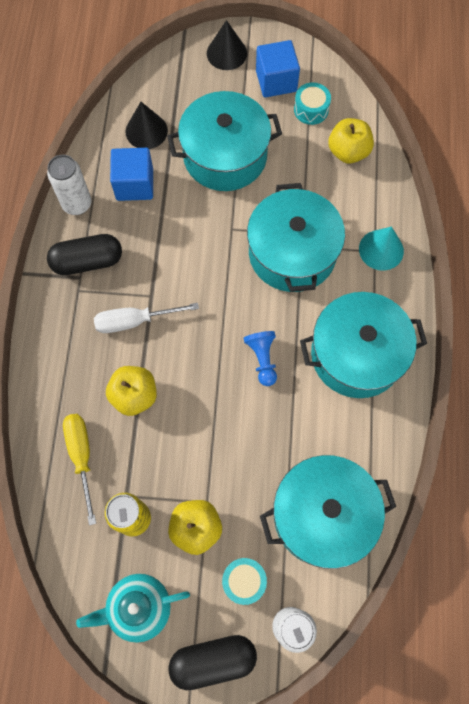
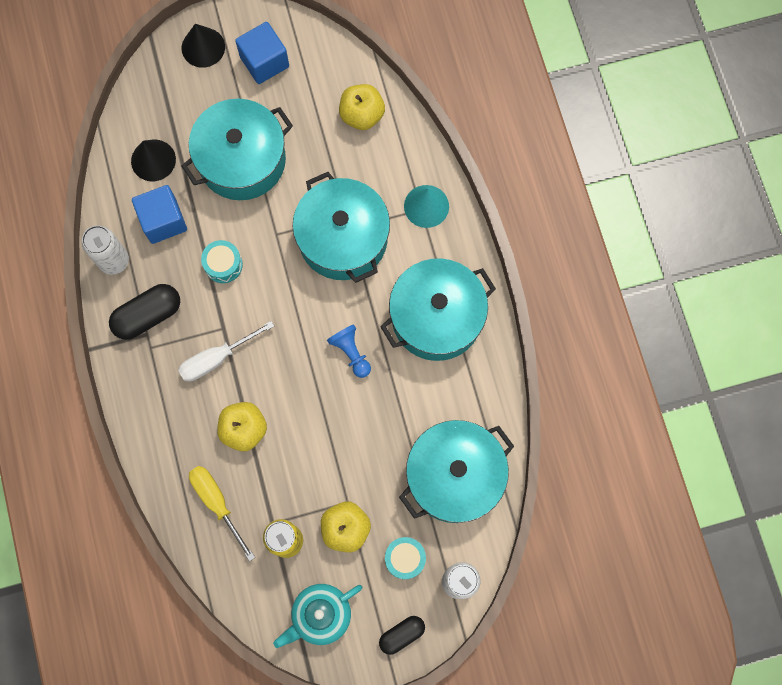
camera: 20 degrees left, 5 degrees up
(213, 660) = (402, 634): black capsule -> black capsule, size x0.62
(311, 109) = (310, 82): turquoise drum -> turquoise drum (223, 265)

